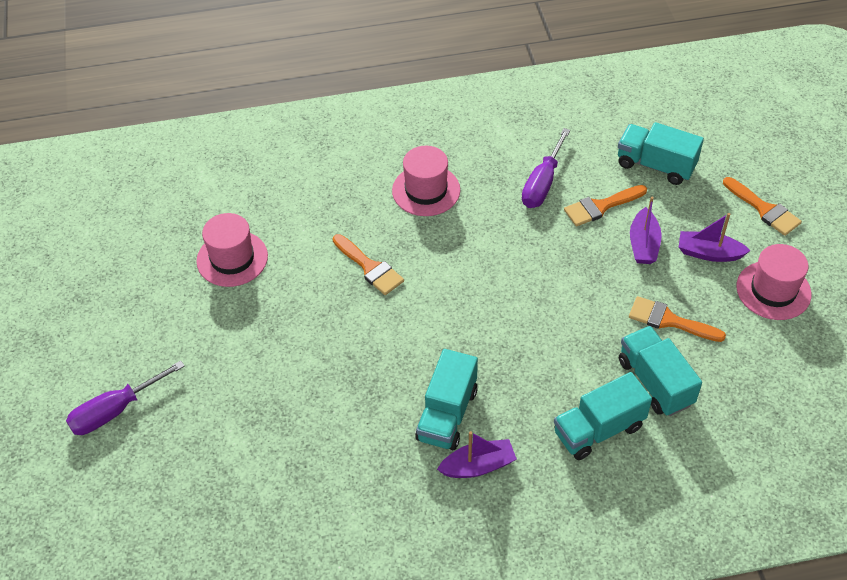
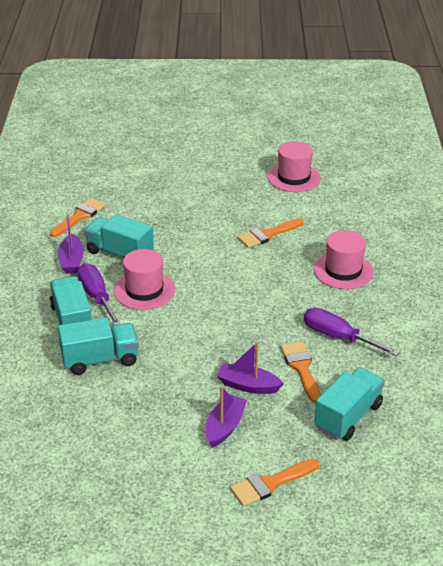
camera: 100 degrees right, 15 degrees down
(115, 410) = (182, 132): purple screwdriver -> purple screwdriver (97, 297)
(669, 320) = (158, 382): orange brush -> orange brush (80, 216)
(773, 290) = (166, 460): pink hat -> pink hat (144, 290)

